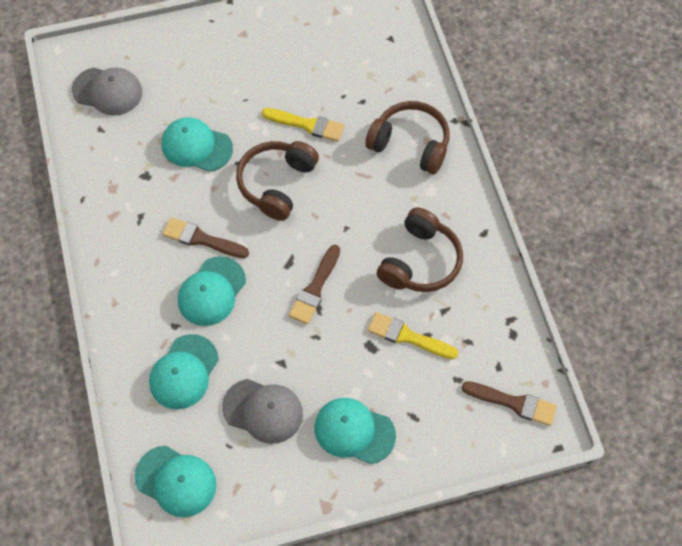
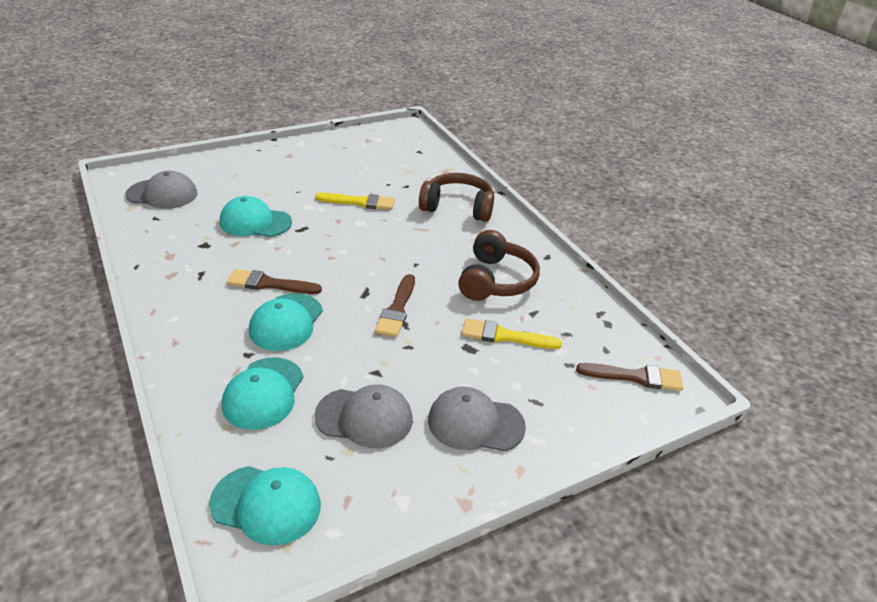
camera: 15 degrees left, 25 degrees down
(276, 184) = (339, 240): brown headphones -> none
(354, 431) = (475, 423): turquoise cap -> grey cap

